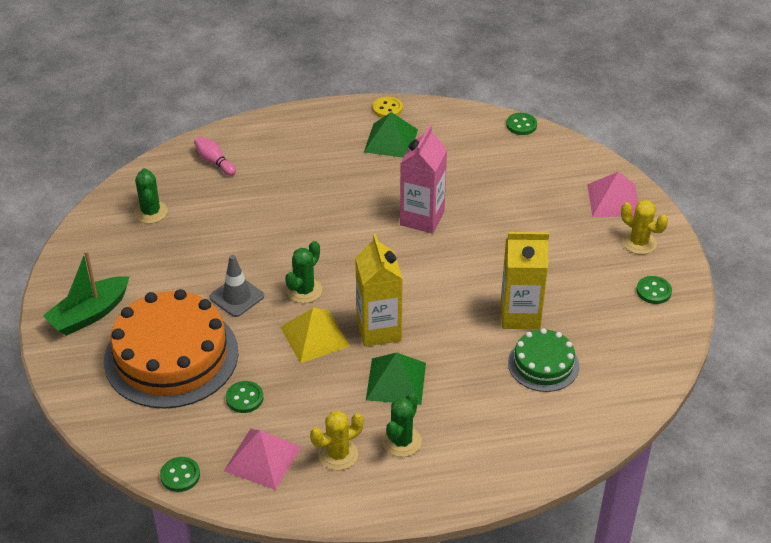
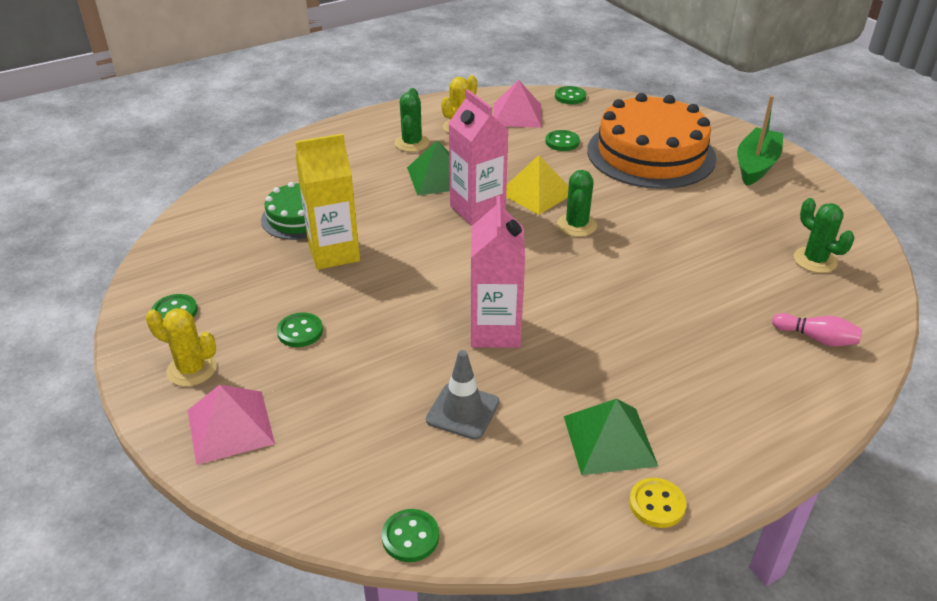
camera: 160 degrees right, 5 degrees down
(236, 297) = (638, 206): grey traffic cone -> grey traffic cone (463, 411)
(379, 330) = (477, 210): yellow carton -> pink carton
(560, 252) = (300, 331): none -> green button

